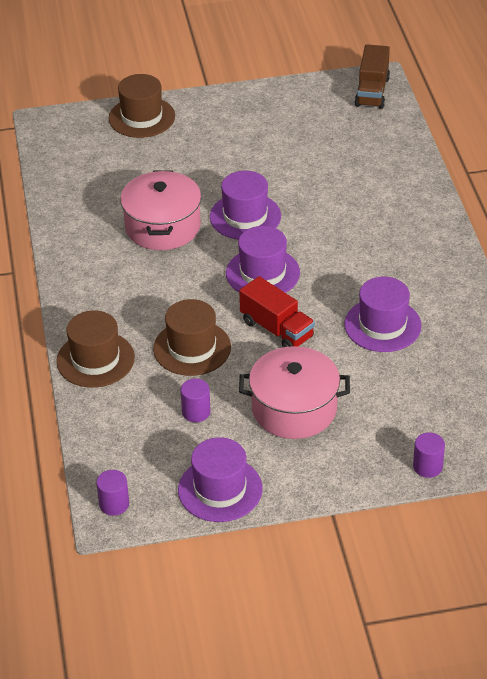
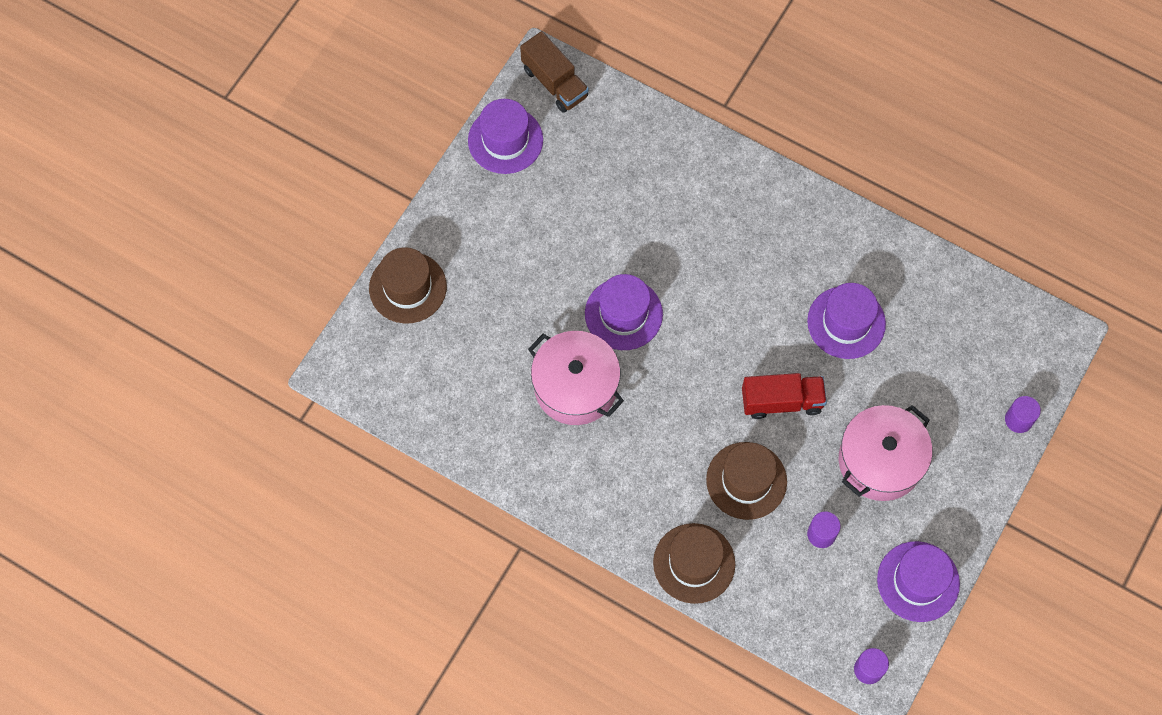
camera: 50 degrees left, 25 degrees up
(263, 273) = (706, 358): purple hat -> purple hat (505, 140)

